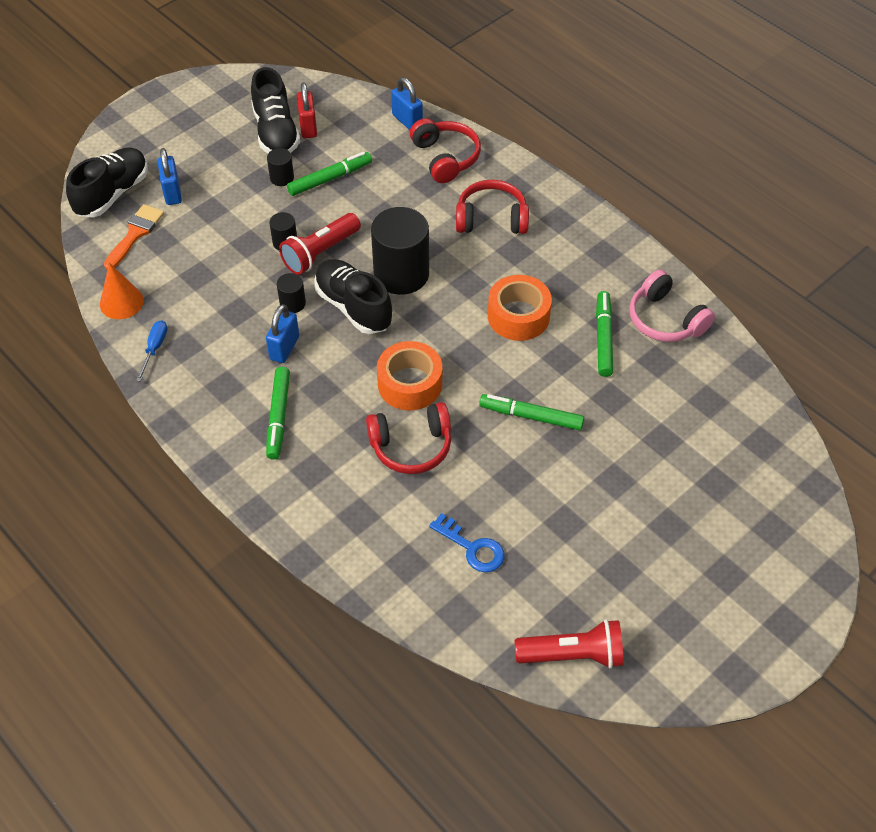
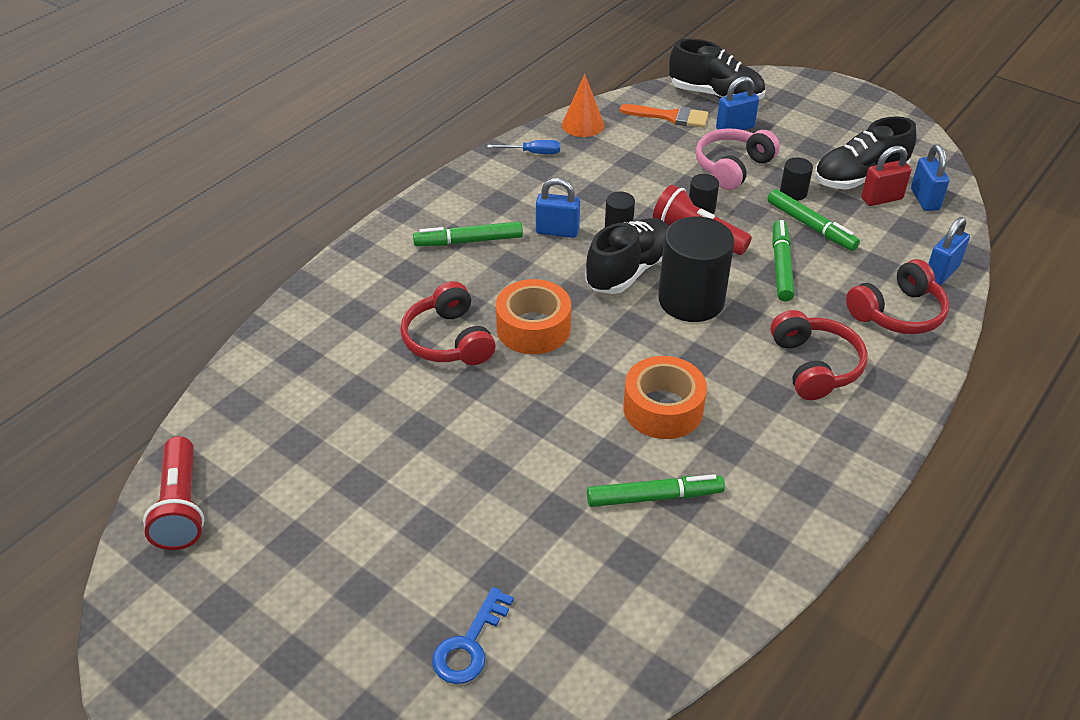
camera: 80 degrees right, 10 degrees down
(317, 103) = (924, 199): none -> blue padlock
(472, 548) = (320, 405): blue key -> blue key (469, 644)
(531, 416) = (509, 436): green marker -> green marker (781, 266)
(665, 319) = (710, 565): pink headphones -> pink headphones (732, 167)

